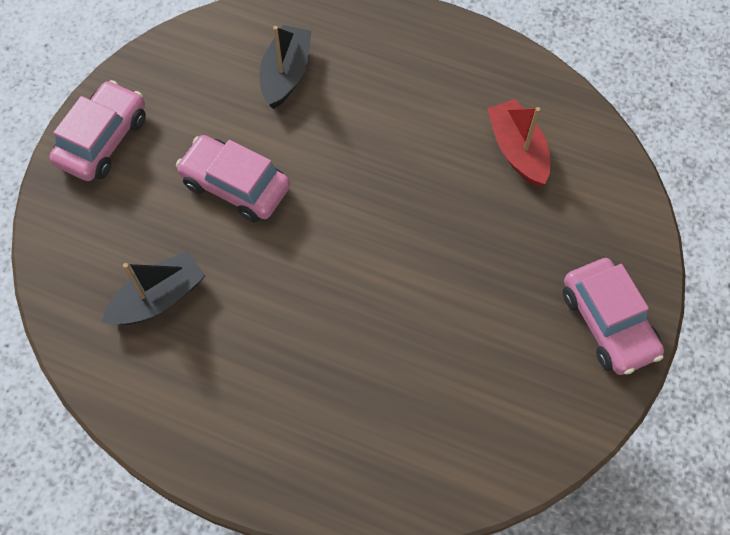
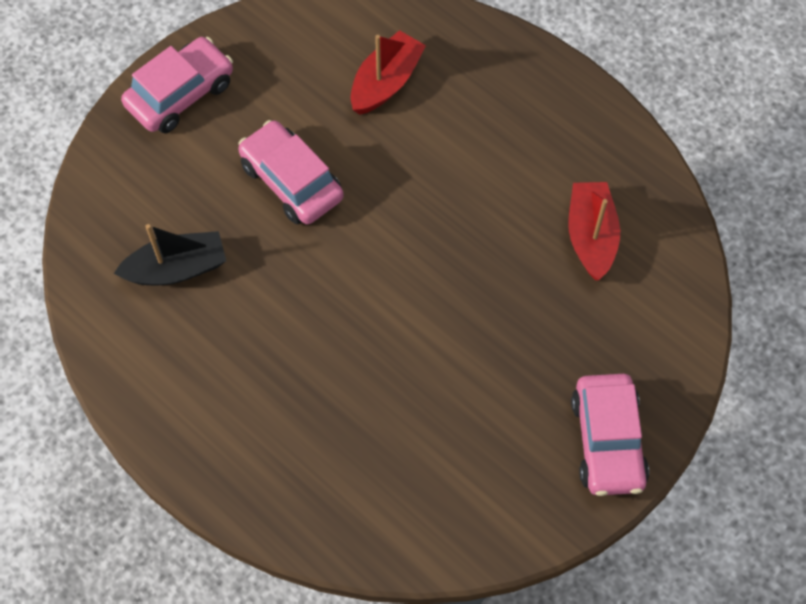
camera: 20 degrees right, 0 degrees up
(286, 74) = (386, 82): black boat -> red boat

